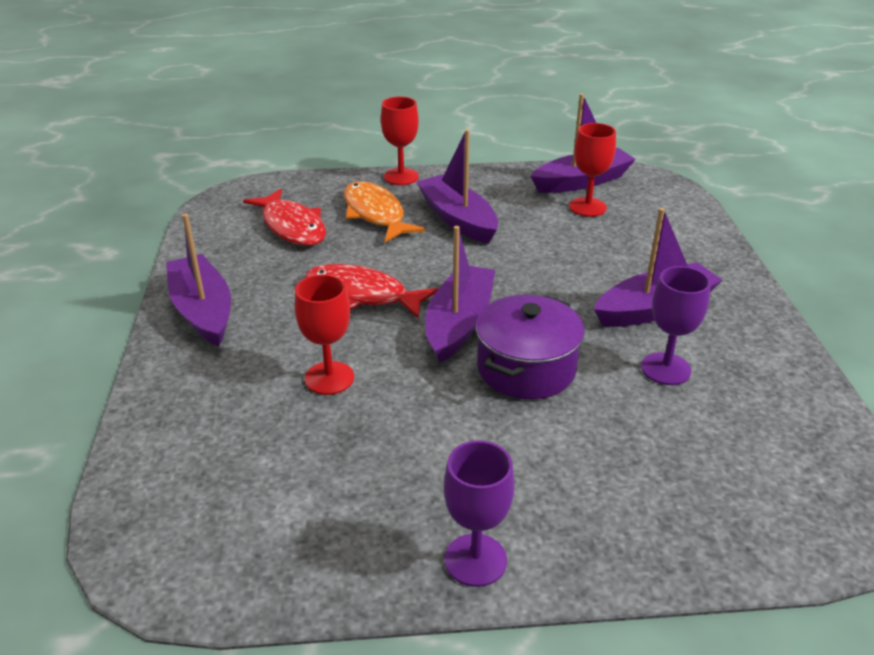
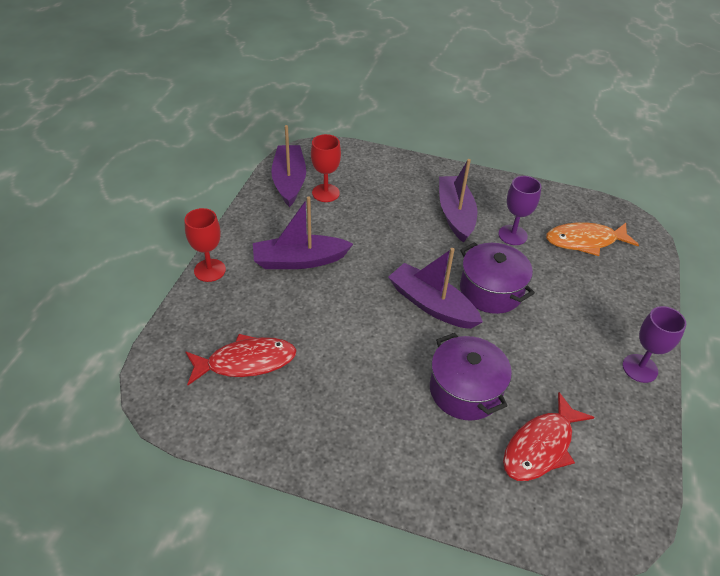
camera: 70 degrees left, 10 degrees up
(203, 310) = (345, 451): purple boat -> none
(329, 378) = (465, 390): red goblet -> purple pot
(362, 295) = (373, 345): red fish -> red fish (541, 446)
(375, 214) = (260, 304): orange fish -> orange fish (585, 241)

